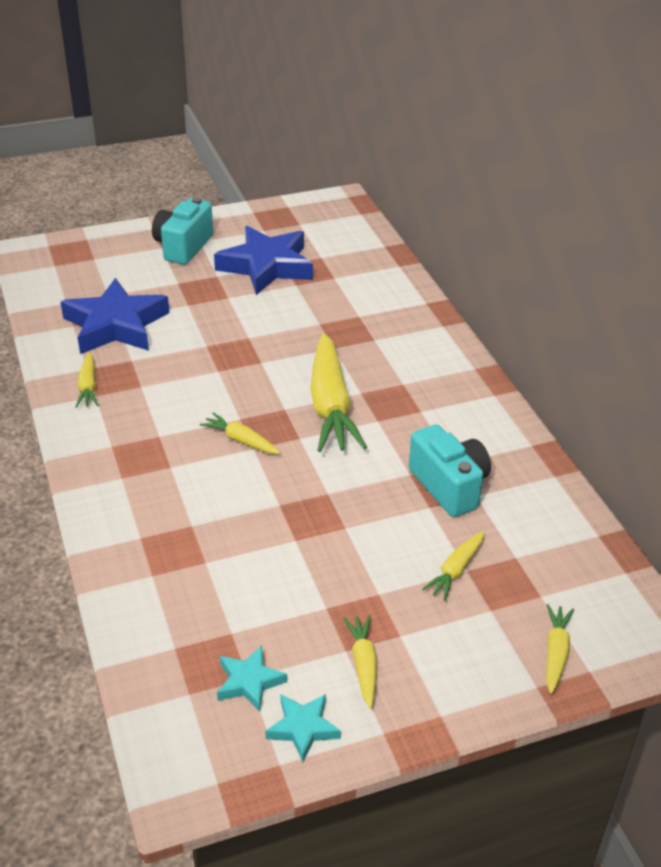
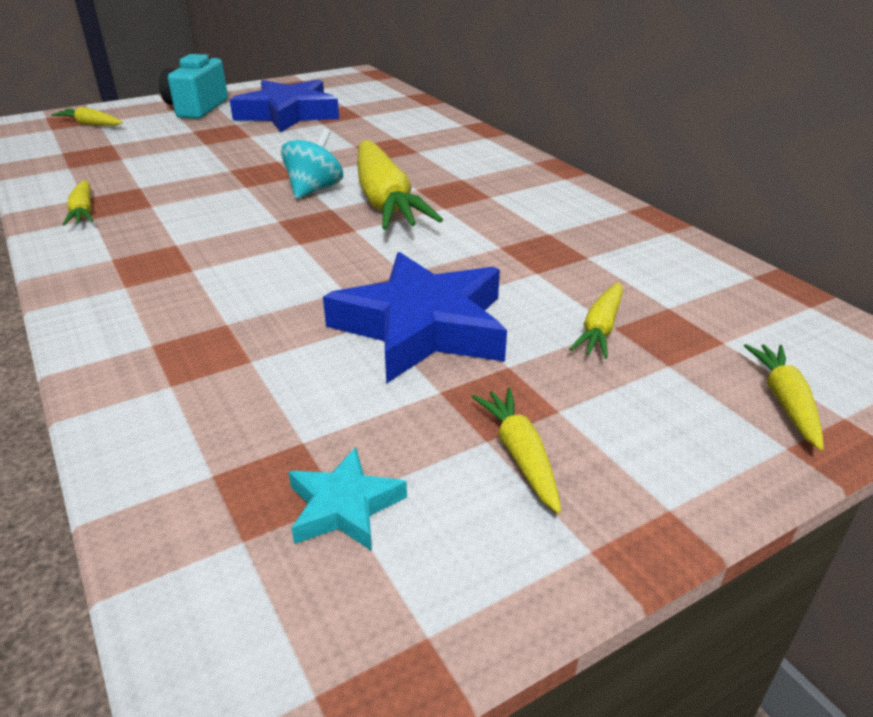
camera: 10 degrees left, 5 degrees down
(116, 325) = (121, 163): blue star -> blue star (422, 327)
(241, 440) = (282, 238): yellow carrot -> yellow carrot (90, 124)
(274, 382) = (314, 189): none -> turquoise spinning top
(303, 728) = (453, 565): turquoise star -> none
(449, 486) = (552, 252): turquoise camera -> none

